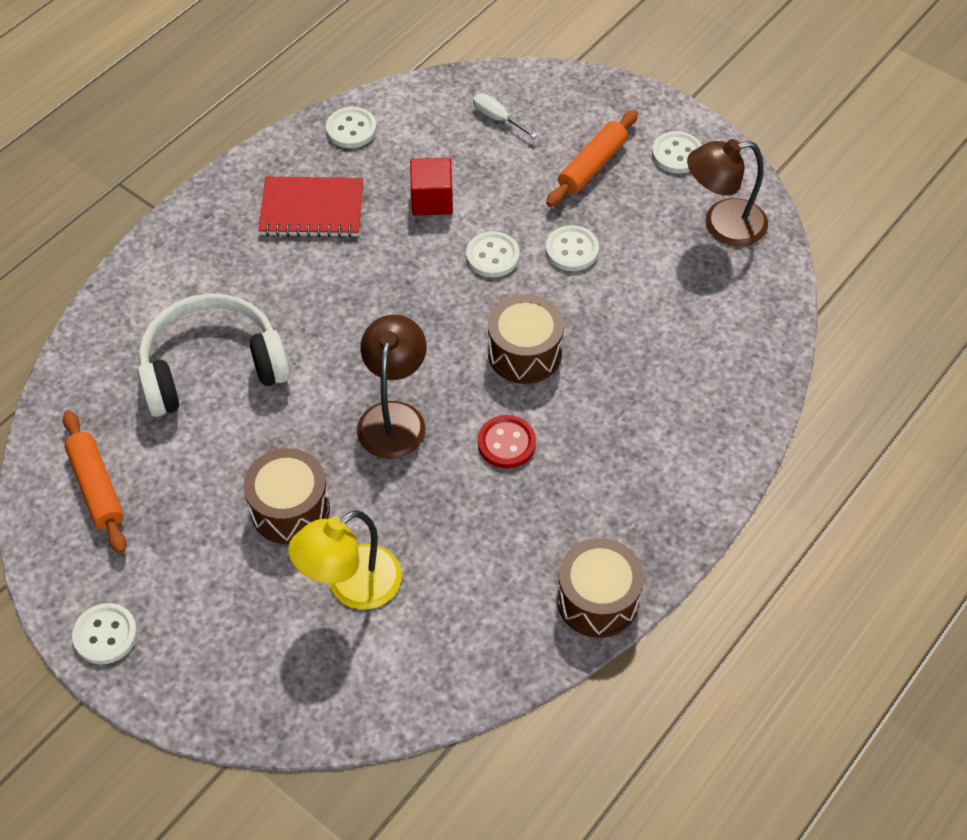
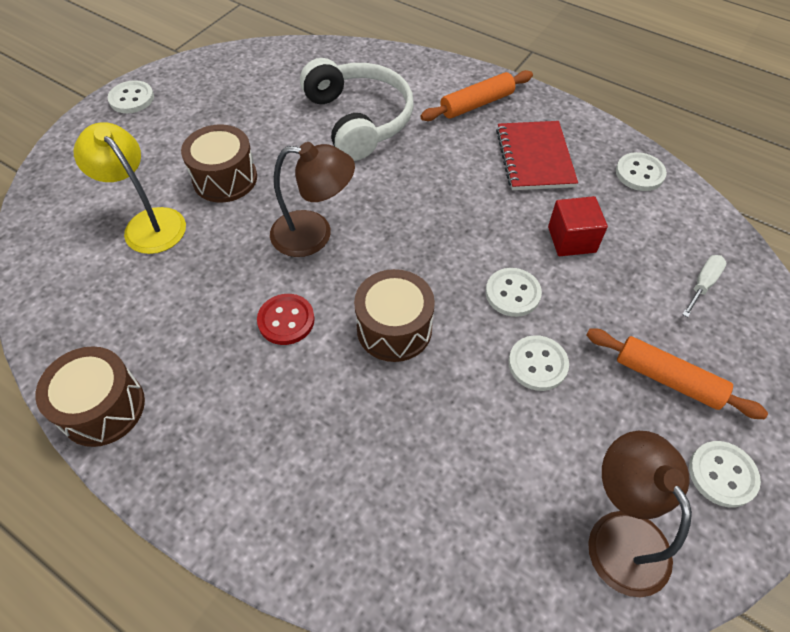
camera: 85 degrees right, 0 degrees up
(96, 487) = (251, 78): orange rolling pin -> orange rolling pin (476, 104)

